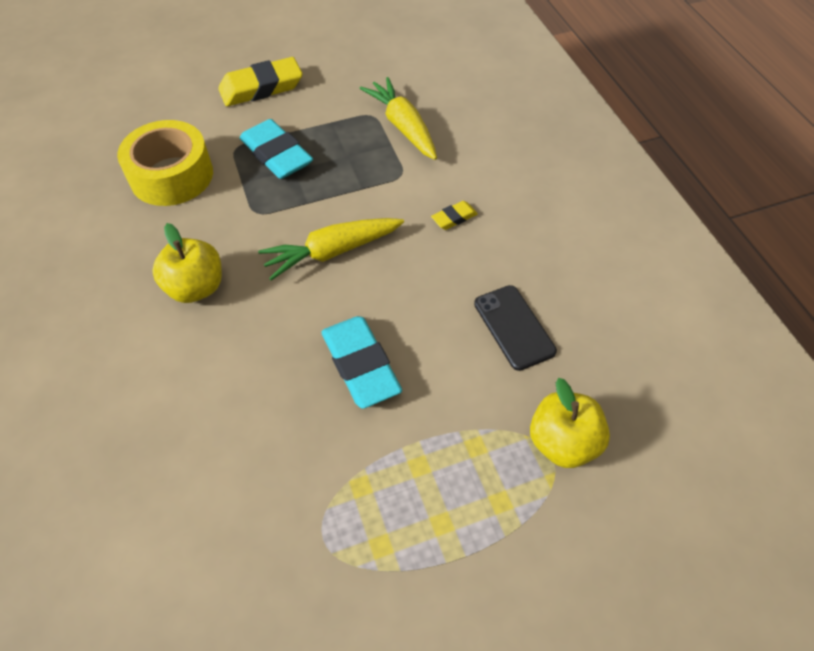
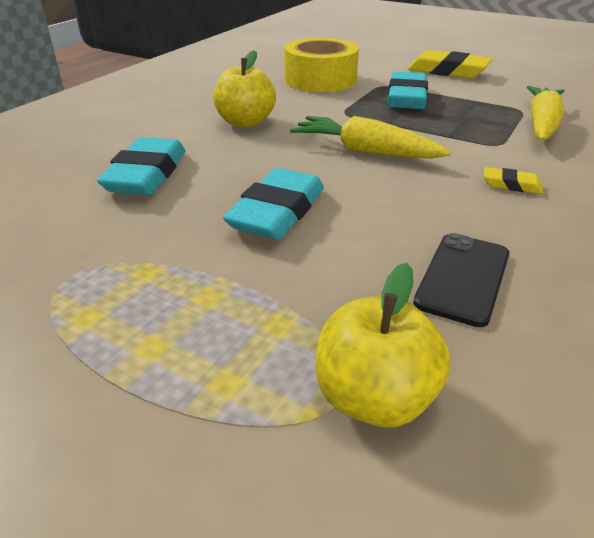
camera: 50 degrees right, 20 degrees down
(217, 413) = (146, 174): none -> turquoise eraser

